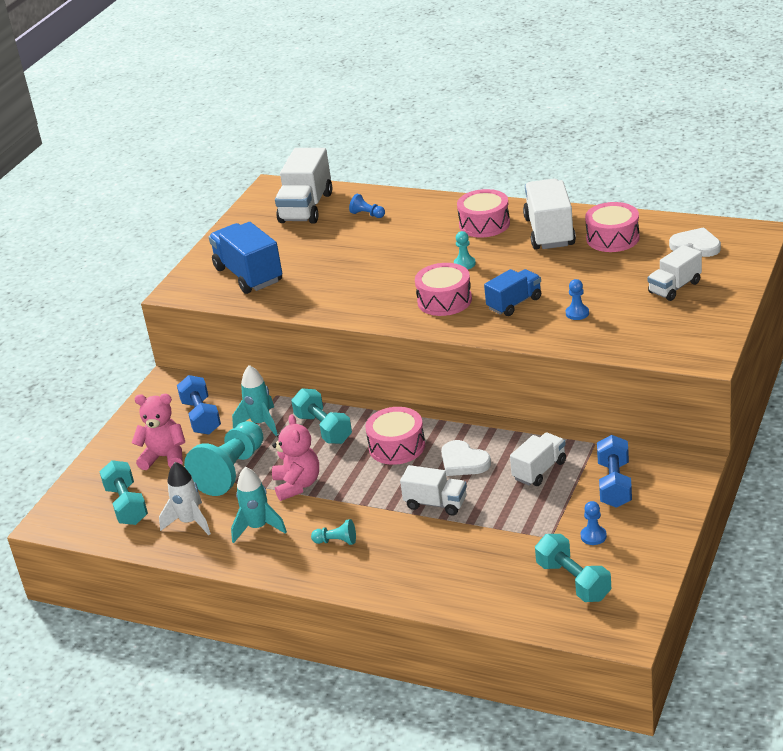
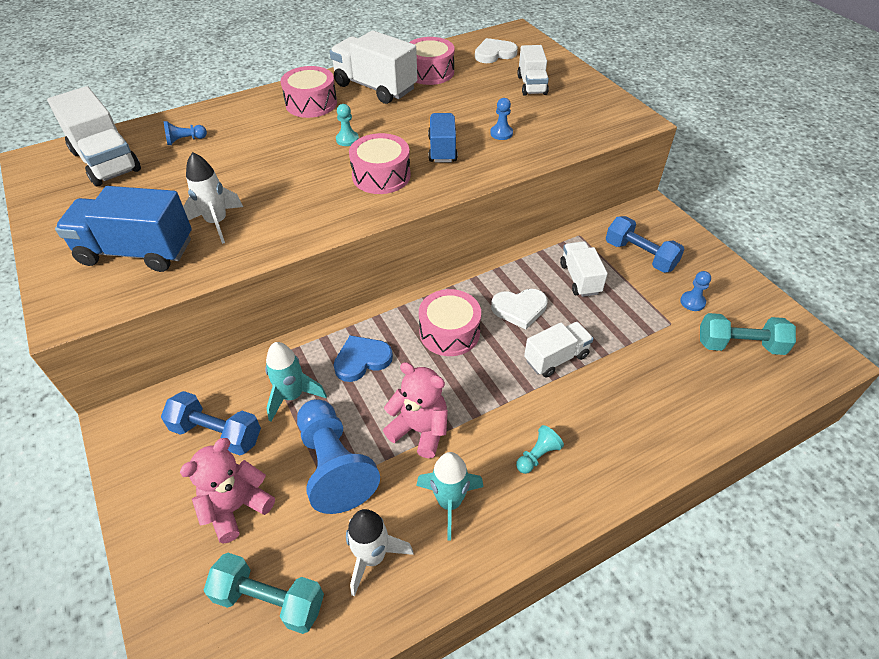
camera: 55 degrees left, 15 degrees up
(231, 471) = (334, 466): turquoise pawn -> blue pawn
(309, 280) = (217, 223): none -> white rocket
(323, 429) = (362, 360): turquoise dumbbell -> blue heart

